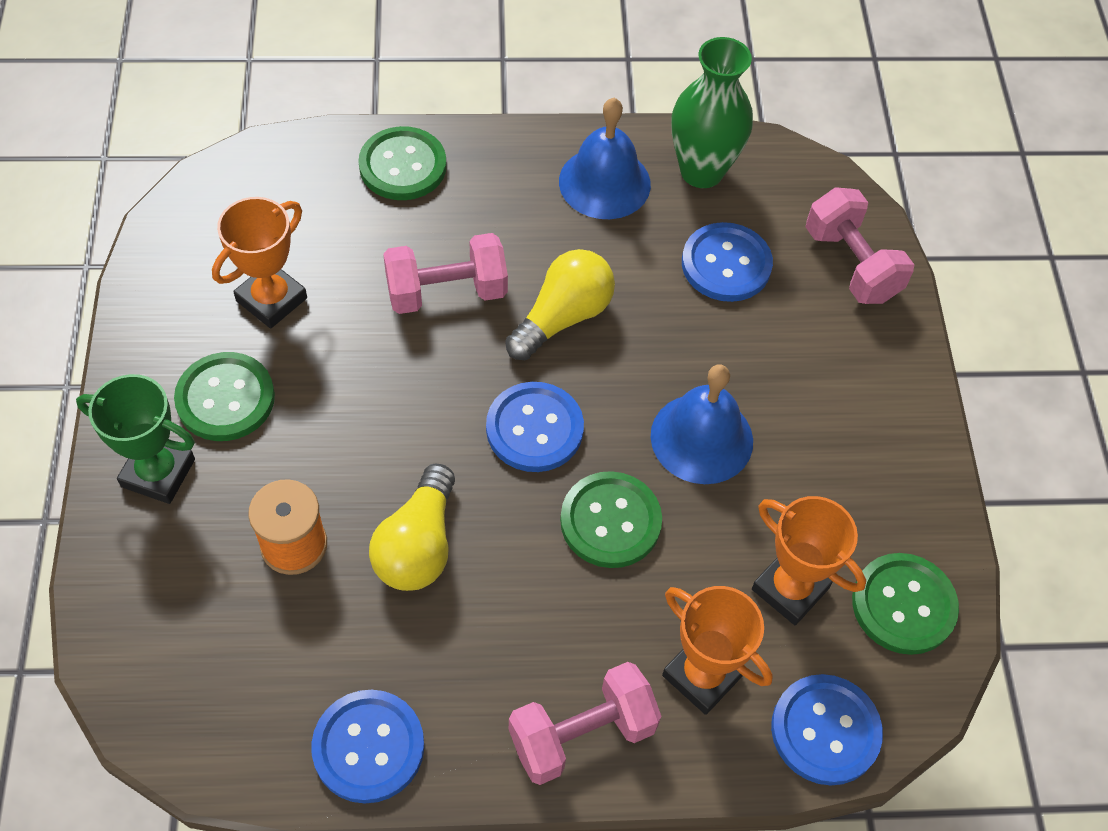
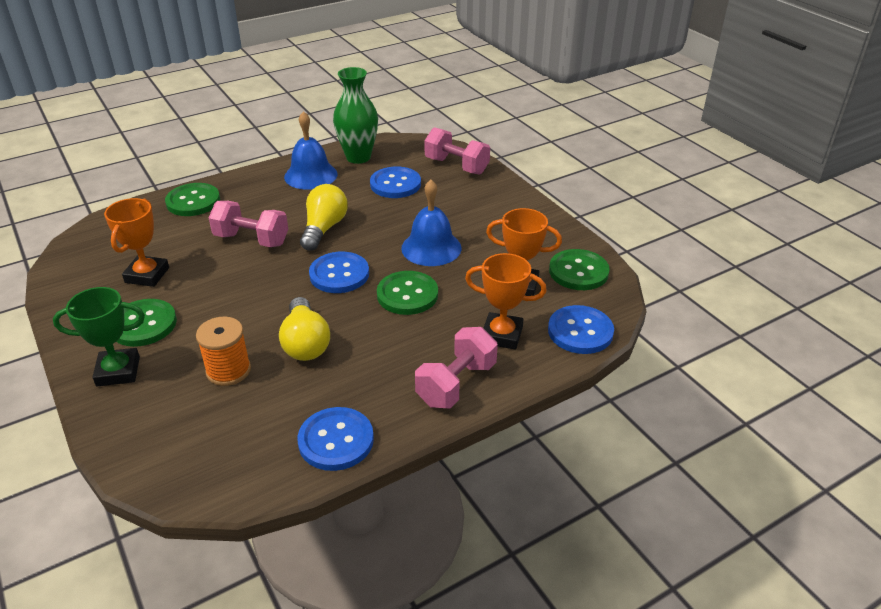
camera: 25 degrees left, 20 degrees down
(446, 292) = (251, 239): pink dumbbell -> pink dumbbell turned 60 degrees clockwise

